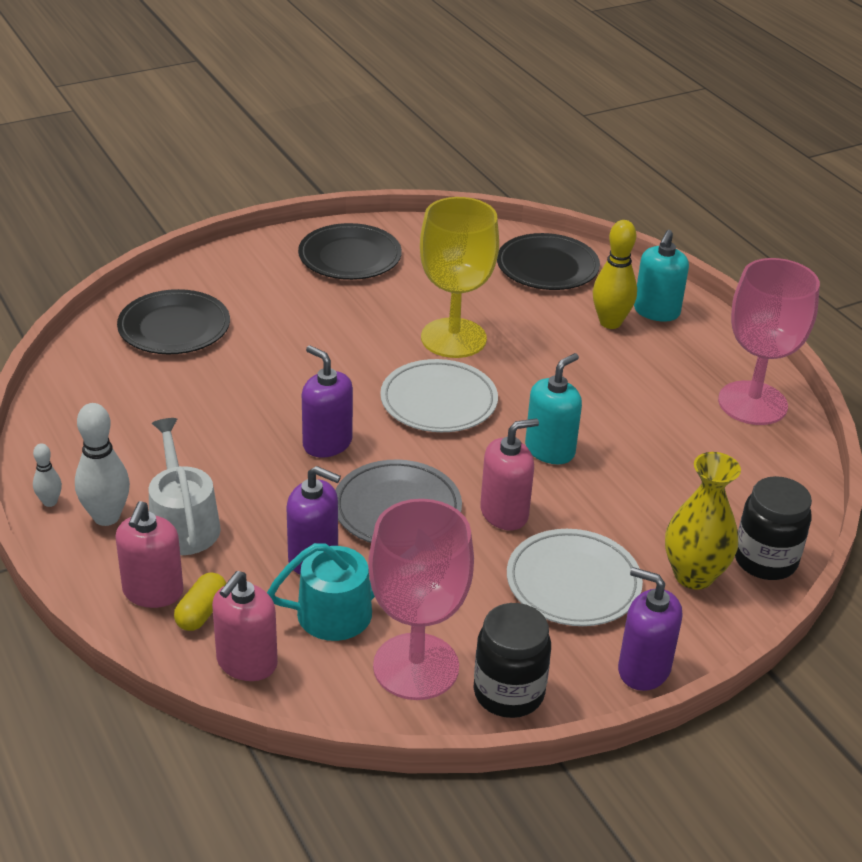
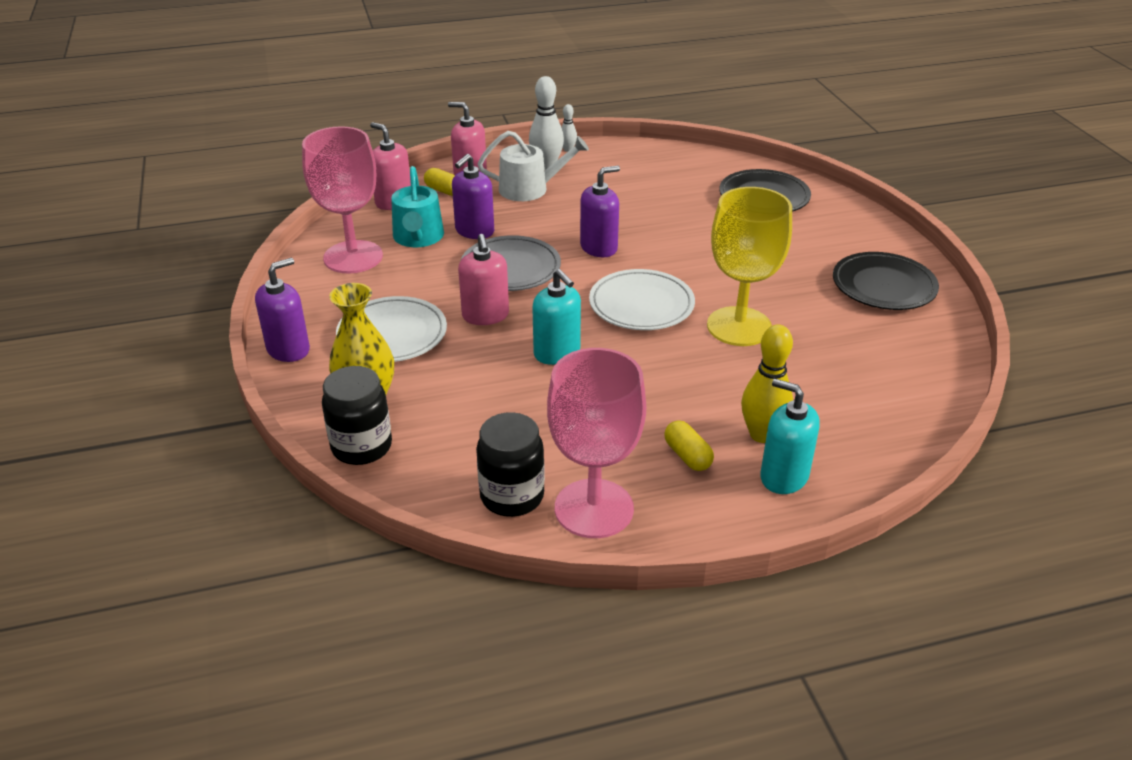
camera: 105 degrees right, 0 degrees up
(508, 693) = (307, 288): black jar -> black jar (512, 496)
(547, 267) = (877, 410): black plate -> none
(659, 359) = (687, 456): none -> yellow capsule

